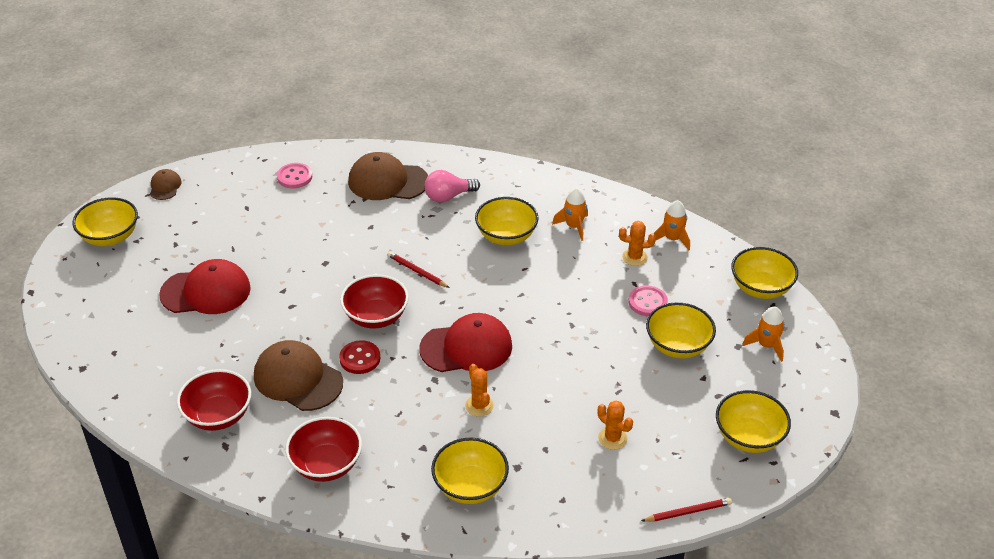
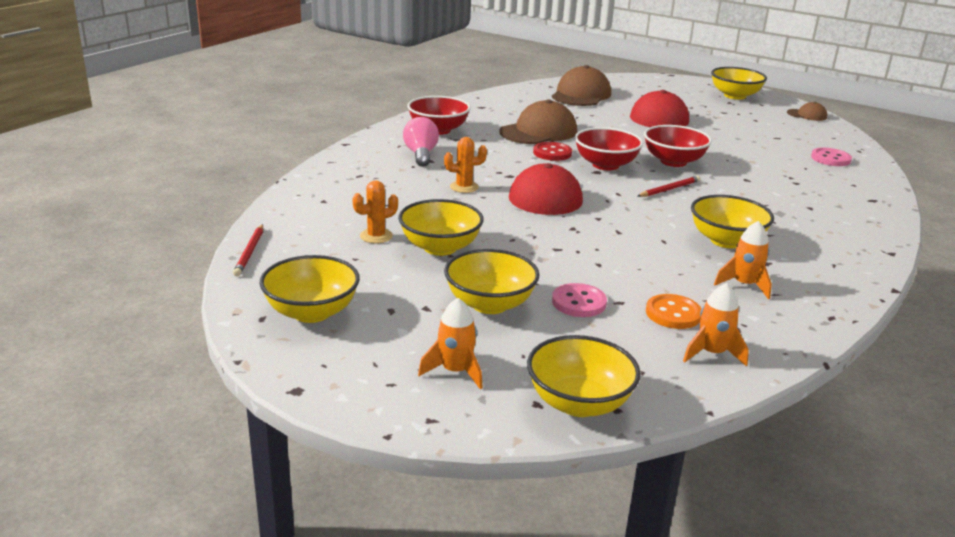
camera: 105 degrees right, 15 degrees down
(218, 415) = (513, 107): red bowl -> red bowl (673, 161)
(387, 181) = (830, 196): brown cap -> brown cap (581, 95)
(448, 196) = (804, 222): pink light bulb -> pink light bulb (421, 155)
(470, 486) = (373, 170): yellow bowl -> yellow bowl (440, 247)
(634, 257) = (673, 314): orange cactus -> orange button

